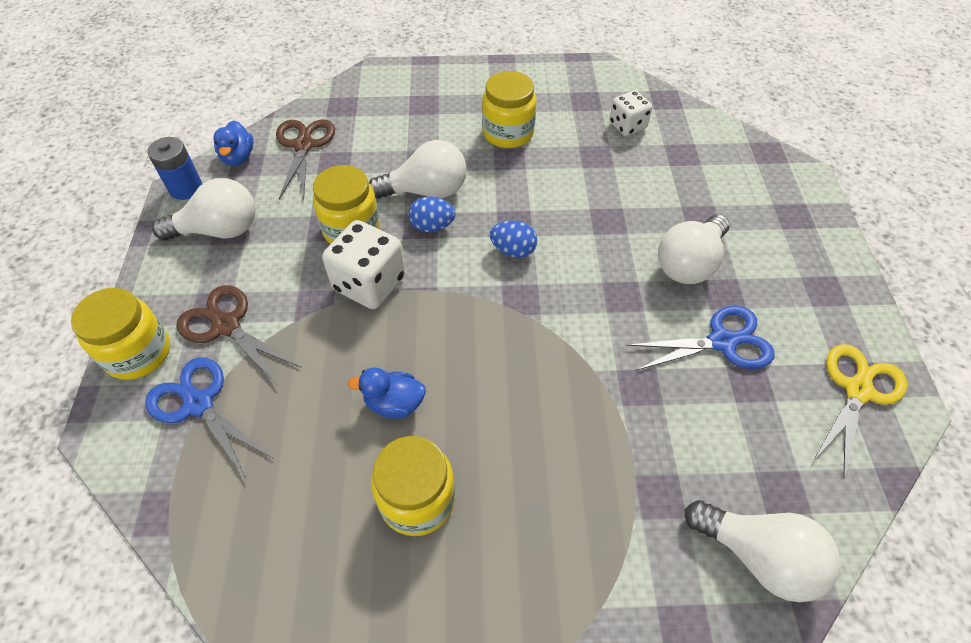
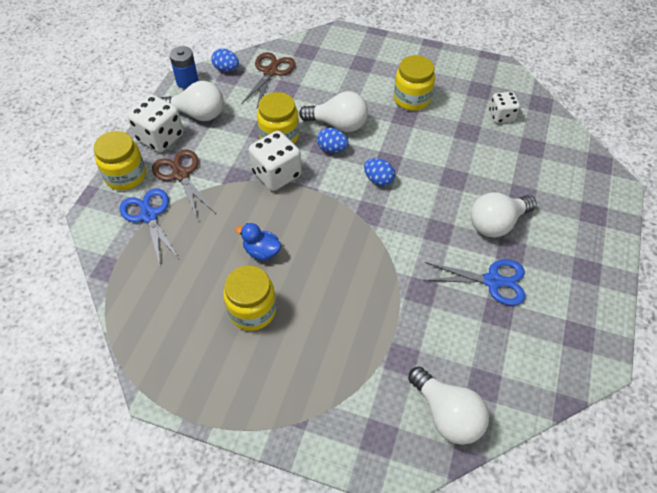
camera: 20 degrees right, 0 degrees up
(174, 279) = (160, 137): none -> white dice
(238, 157) = (226, 69): blue duck -> blue egg
(858, 390) = (572, 341): yellow scissors -> none

